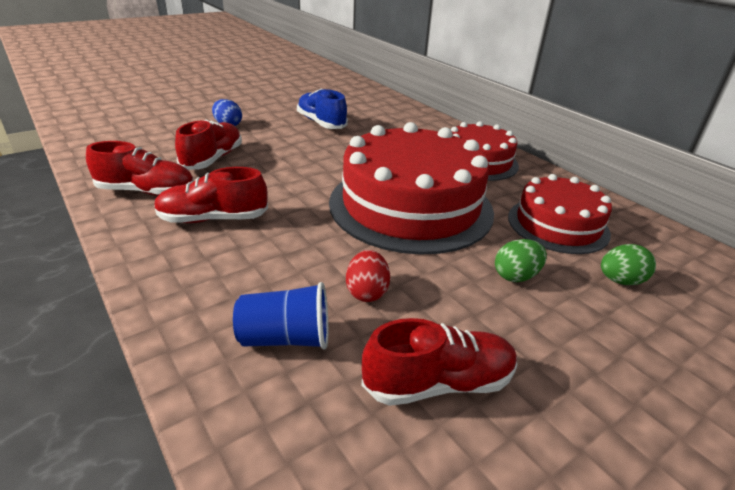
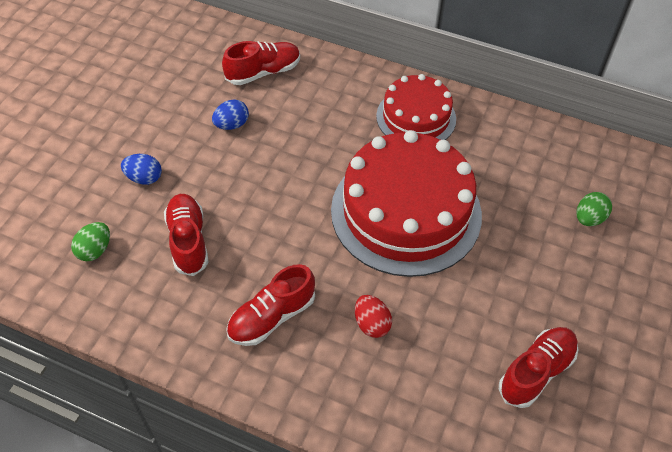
camera: 30 degrees left, 20 degrees up
(146, 192) = (181, 317): red shoe -> red shoe (263, 72)
(286, 338) = (428, 394): blue cup -> none
(321, 123) = (232, 125): blue shoe -> blue egg
(367, 292) = (445, 325): red egg -> red egg (371, 324)
(516, 276) = (525, 252): green egg -> green egg (95, 250)
(557, 225) = (522, 176): red cake -> none

